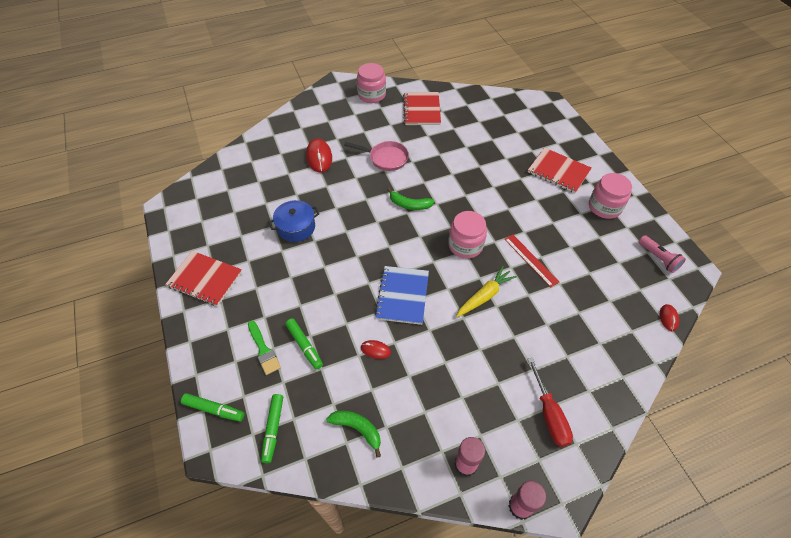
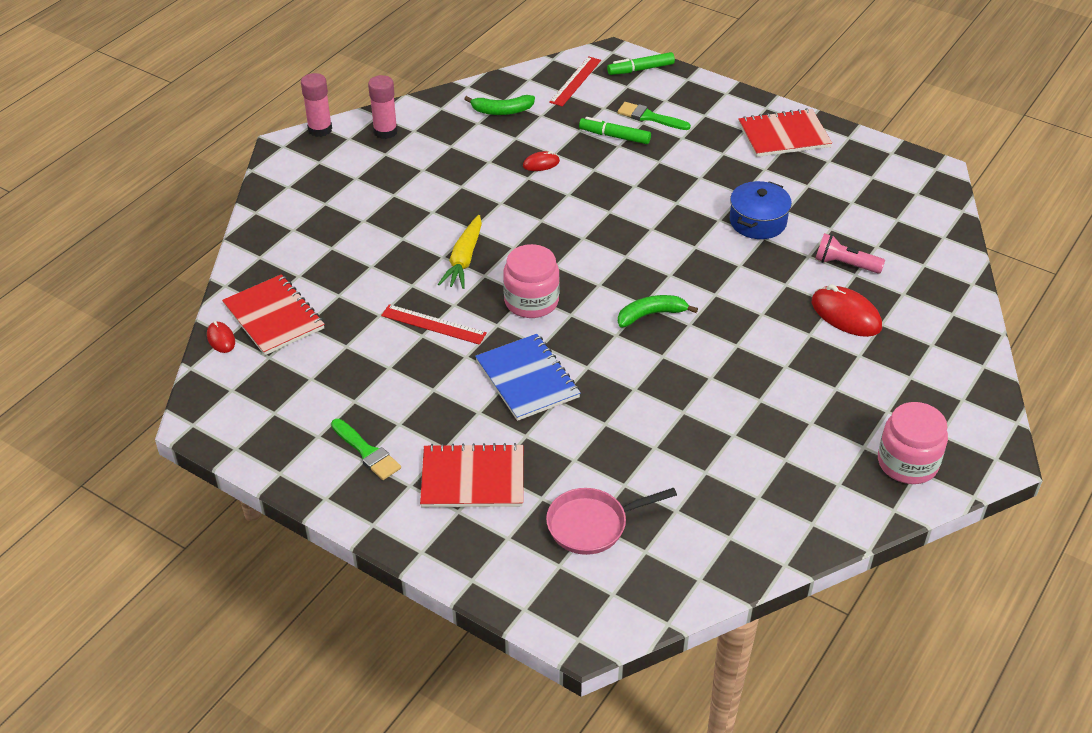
camera: 145 degrees right, 10 degrees down
(273, 429) = (575, 81): green marker -> red ruler
(386, 158) = (753, 362): pink pan -> pink pan (592, 525)
(402, 296) = (558, 217): blue notebook -> blue notebook (527, 379)
(421, 110) = (793, 479): red notebook -> red notebook (274, 317)
(549, 414) = (326, 194): red screwdriver -> none
(604, 207) = (367, 452): pink jar -> green brush
(658, 258) = (255, 410): pink flashlight -> pink flashlight (845, 264)

